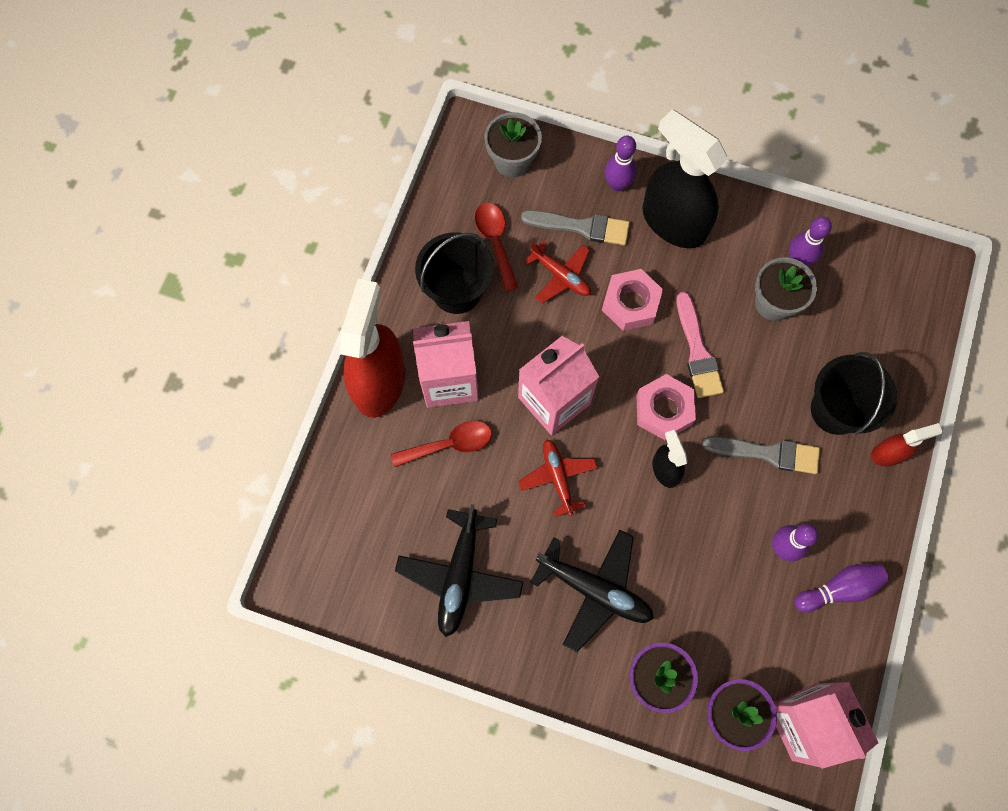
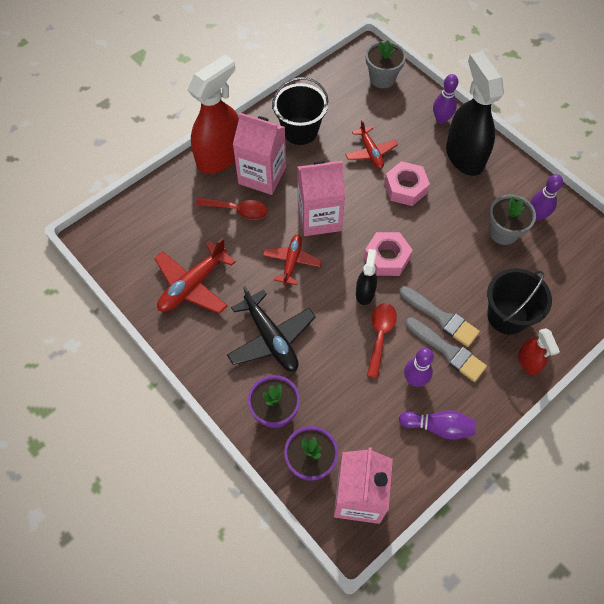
camera: 30 degrees right, 10 degrees down
(460, 575) = (193, 285): black plane -> red plane
(495, 241) = (342, 116): red spoon -> red spoon (380, 335)
(581, 227) = (402, 132): grey brush -> grey brush (447, 351)
(697, 351) = (432, 235): pink brush -> none
(888, 453) = (528, 361): red spray bottle -> red spray bottle turned 60 degrees clockwise

